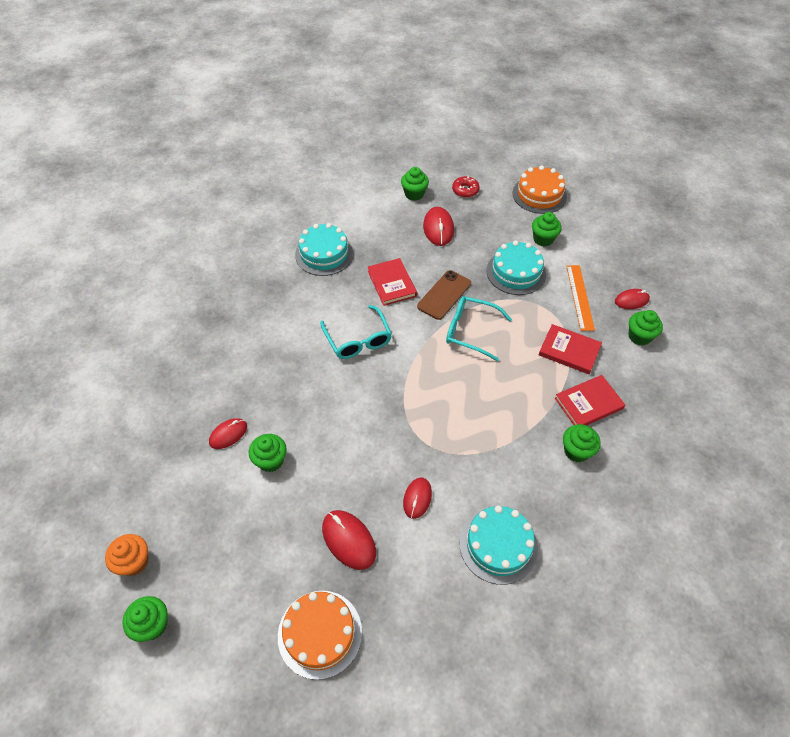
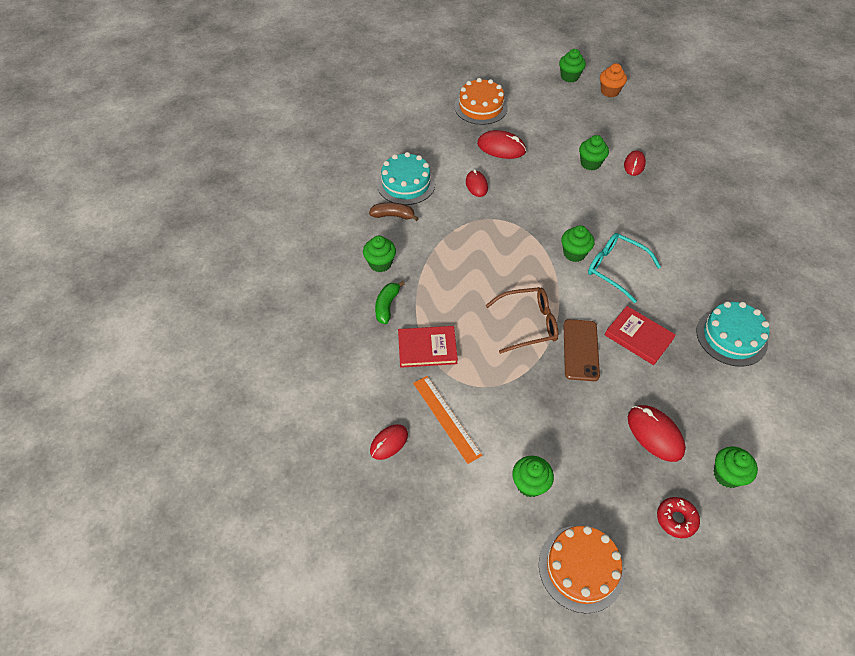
camera: 150 degrees right, 0 degrees up
(470, 331) = (528, 324): turquoise glasses -> brown glasses
(516, 272) = (530, 416): turquoise cake -> none
(536, 505) = (393, 215): none -> brown banana
(588, 403) = (387, 306): red book -> green banana
(639, 336) = (365, 398): green cupcake -> green cupcake (574, 253)

